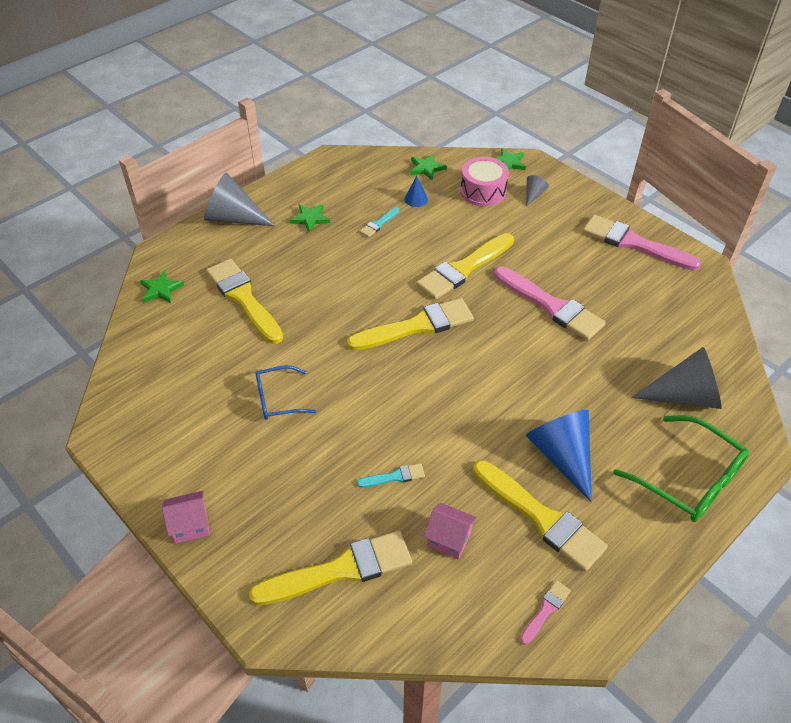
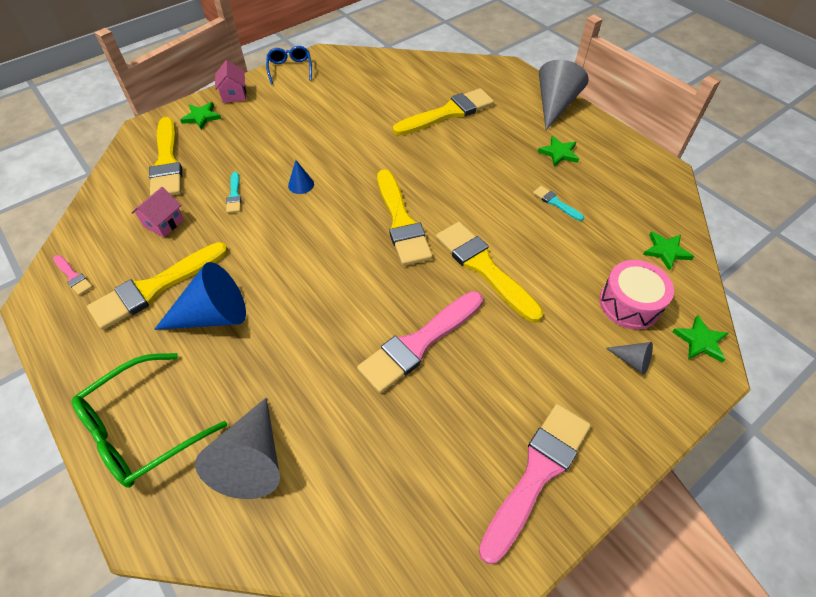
camera: 95 degrees right, 5 degrees up
(161, 289) = (461, 71): green star -> green star (201, 117)
(278, 399) = (332, 132): blue glasses -> blue glasses (290, 69)
(416, 199) = (603, 236): blue cone -> blue cone (301, 184)

